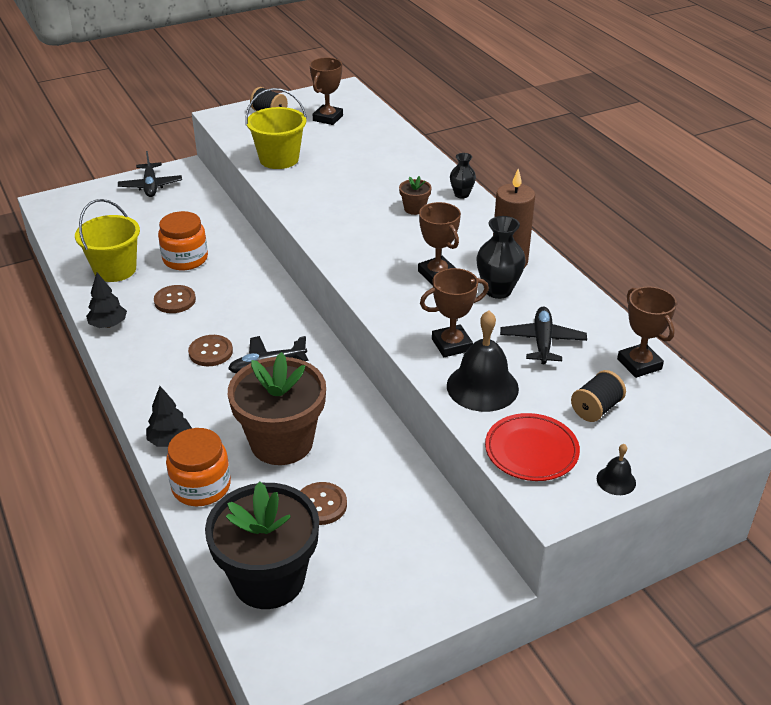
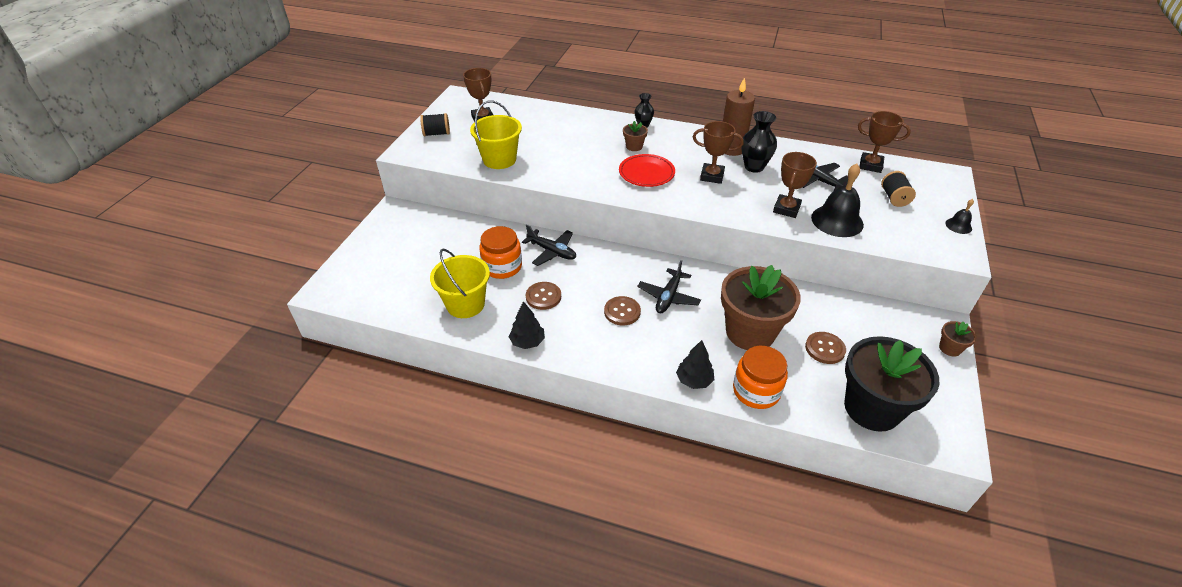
camera: 45 degrees left, 5 degrees up
(151, 186) = (388, 234): black plane -> black plane (552, 251)
(446, 603) = (950, 348): none -> brown flower pot
(531, 451) = (910, 237): red plate -> red plate (646, 173)

